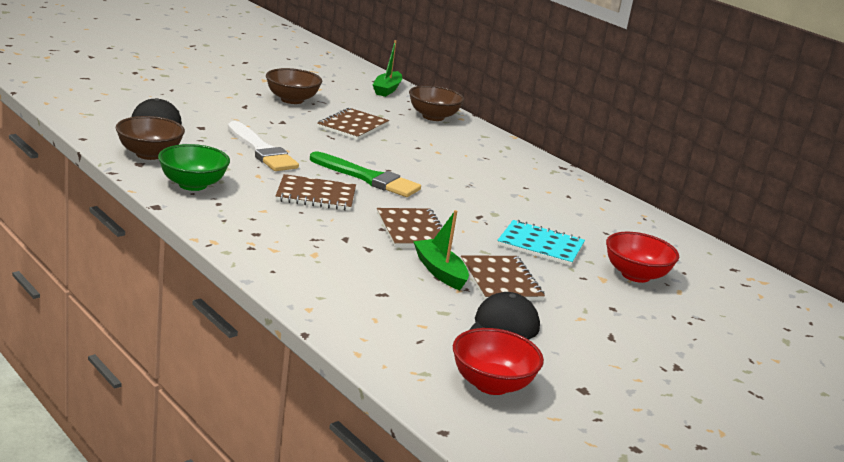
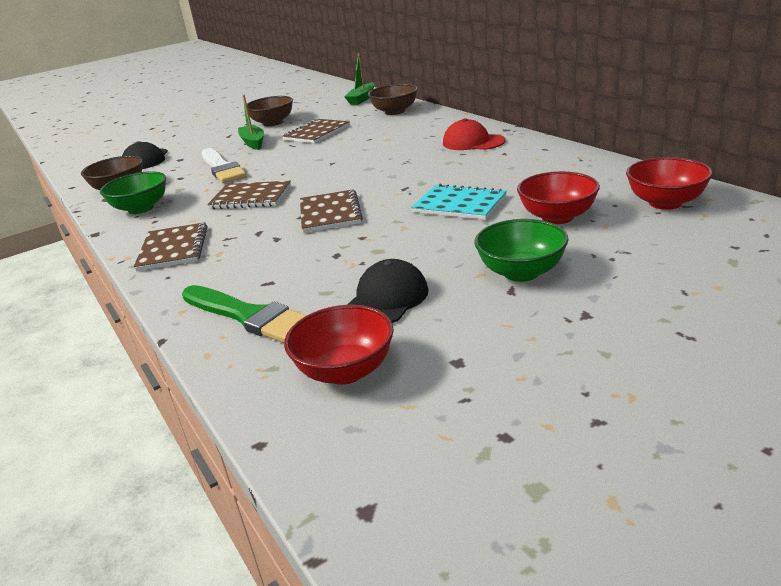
camera: 15 degrees right, 5 degrees up
(367, 178) = (308, 173): green brush -> green brush (248, 316)
(439, 271) = (340, 249): green boat -> green boat (253, 143)
(501, 281) = (403, 248): brown notebook -> brown notebook (173, 249)
(532, 176) = (473, 142): none -> red cap
(616, 322) = (521, 272): none -> green bowl
(727, 278) = (665, 203): none -> red bowl

